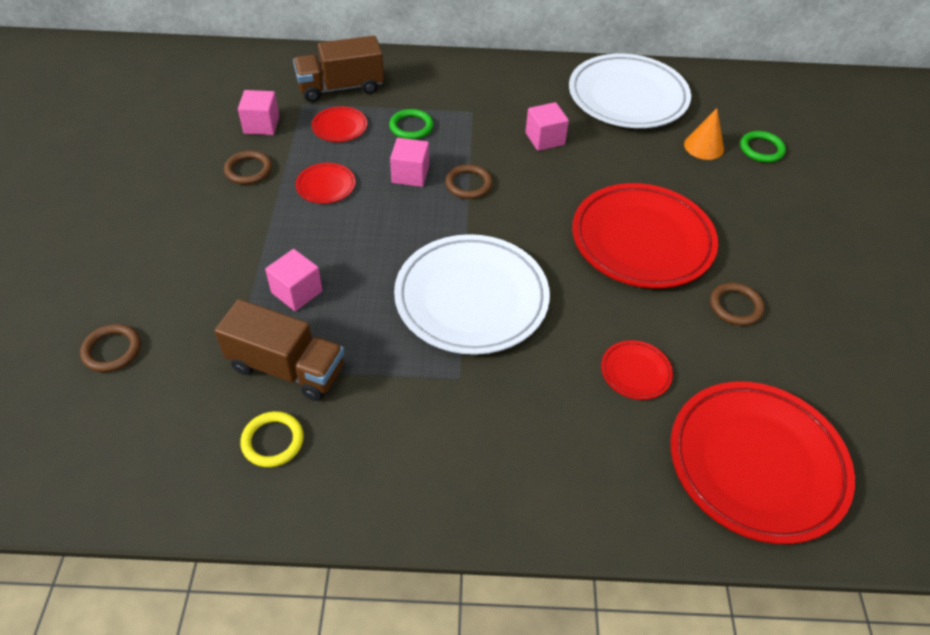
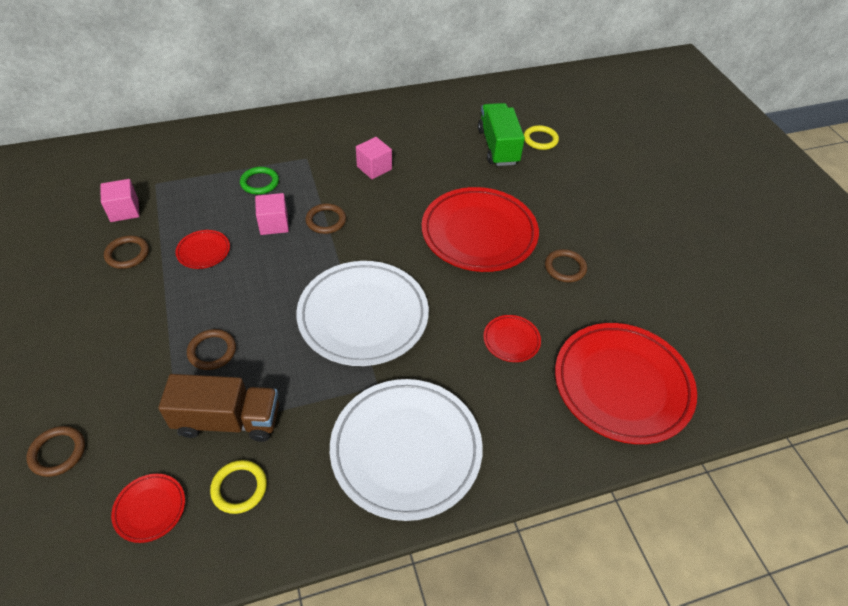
camera: 20 degrees left, 0 degrees up
(297, 292) = (212, 351): pink cube -> brown ring
(340, 127) = (197, 196): red plate -> red plate (150, 509)
(341, 87) = (185, 161): brown truck -> none
(627, 97) = (427, 119): white plate -> white plate (406, 450)
(704, 146) = (498, 147): orange cone -> green truck
(761, 149) = (540, 139): green ring -> yellow ring

